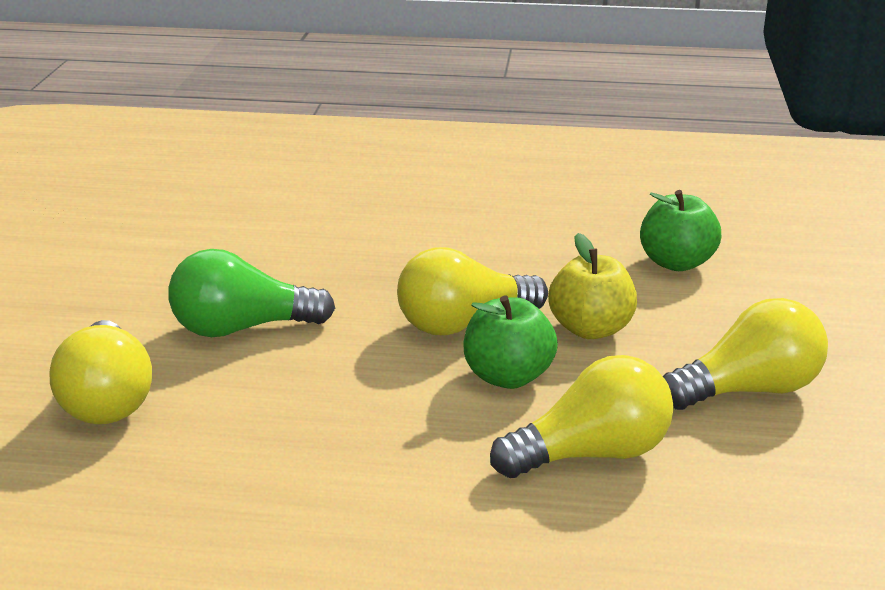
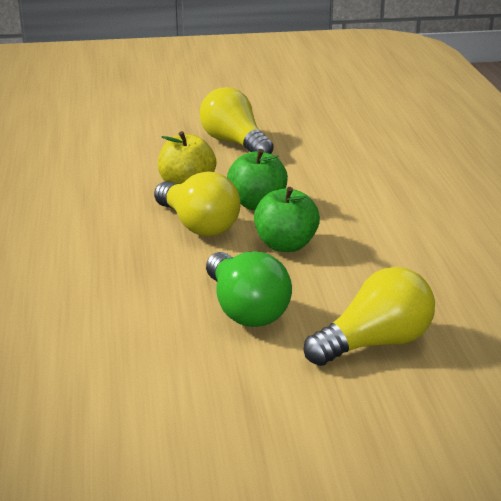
camera: 105 degrees left, 0 degrees up
(591, 454) = (320, 176): yellow light bulb -> none
(676, 263) = (85, 166): green apple -> green apple (285, 245)

